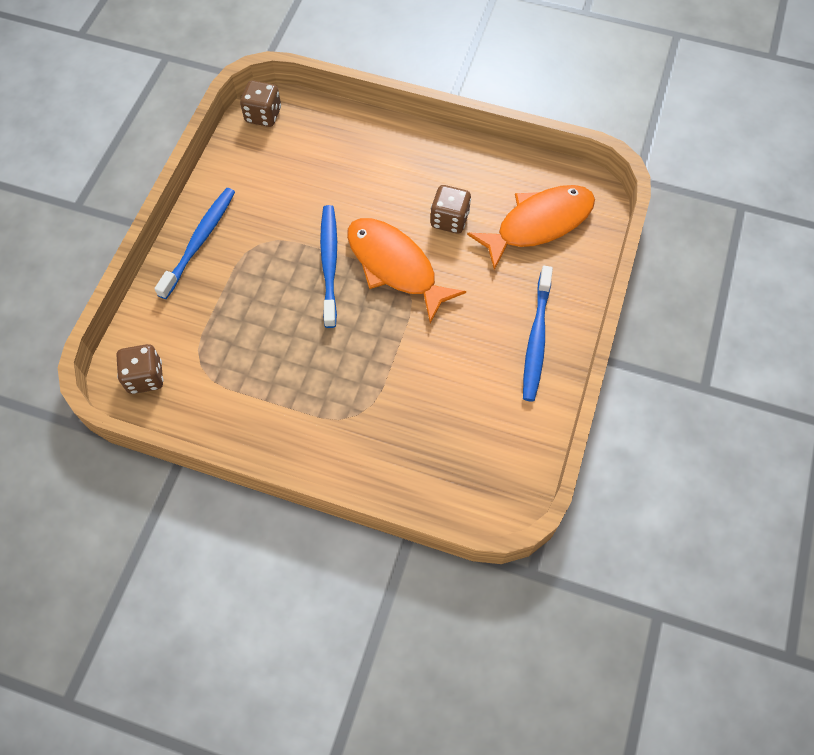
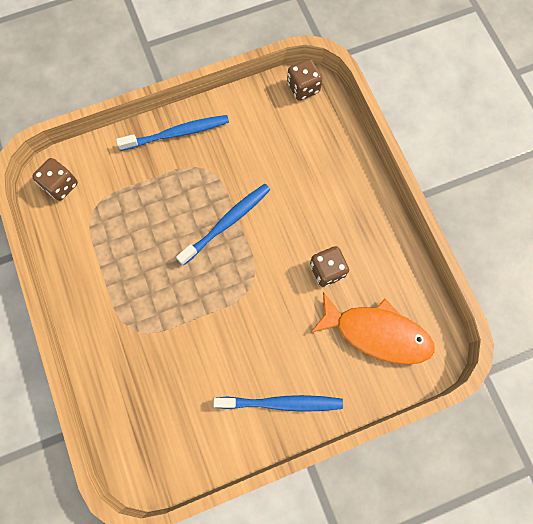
camera: 50 degrees right, 10 degrees up
(395, 266) = (260, 265): orange fish -> none
(536, 339) = (282, 403): blue toothbrush -> blue toothbrush turned 150 degrees counterclockwise

